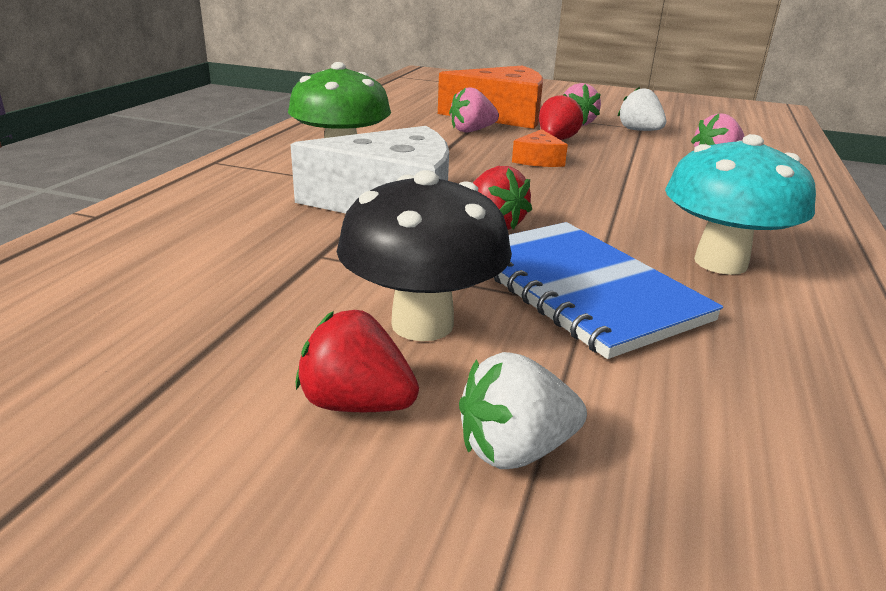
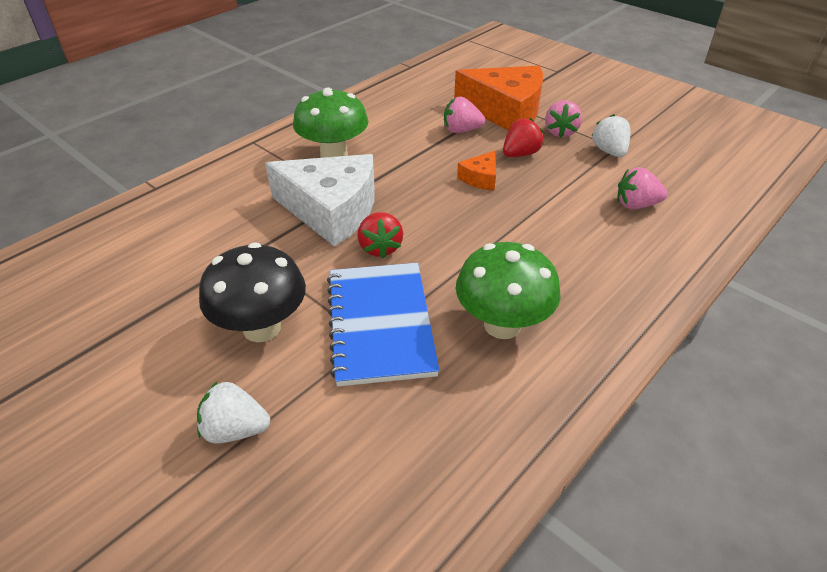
camera: 25 degrees right, 15 degrees up
(356, 404) = (186, 375): red strawberry -> none
(720, 263) = (502, 325): turquoise mushroom -> green mushroom

